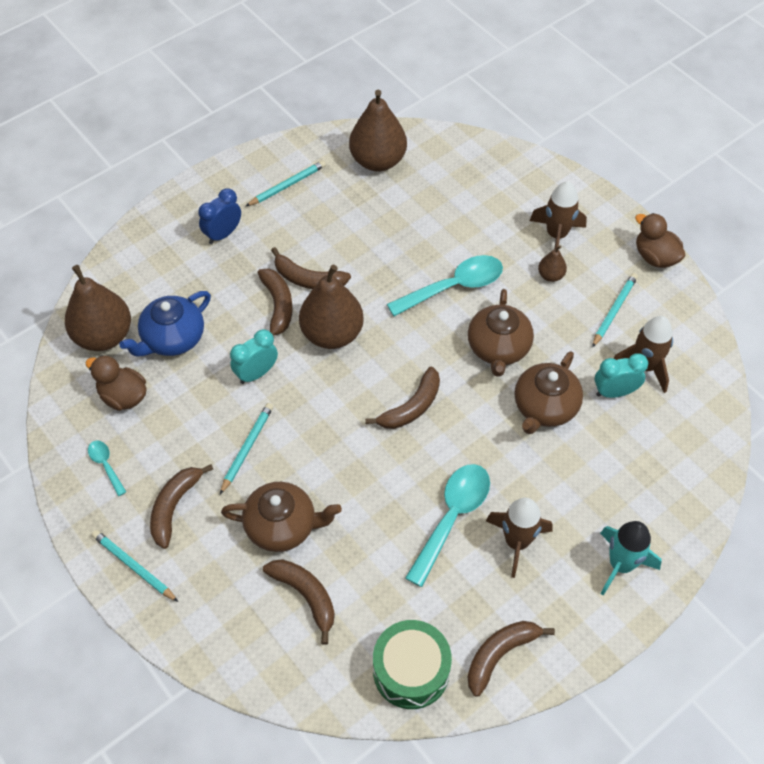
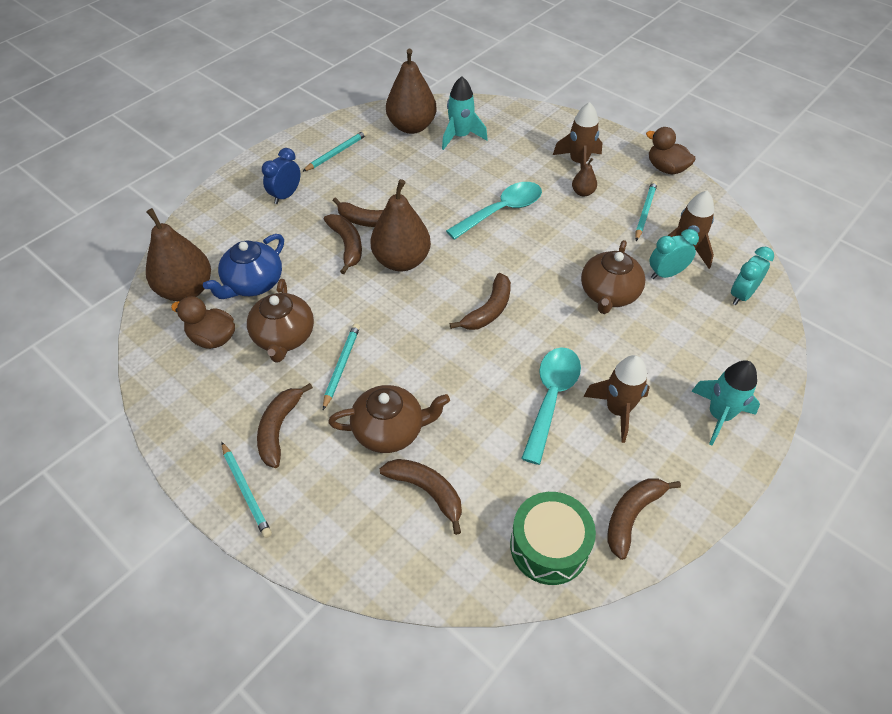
camera: 10 degrees left, 5 degrees down
(106, 465) = (204, 401): turquoise spoon -> none
(133, 566) = (246, 491): turquoise pencil -> turquoise pencil turned 150 degrees counterclockwise
(256, 373) = (338, 301): turquoise clock -> turquoise clock (741, 295)
(430, 182) = (460, 136): none -> turquoise rocket
(498, 348) = (554, 253): brown teapot -> brown teapot (284, 337)

